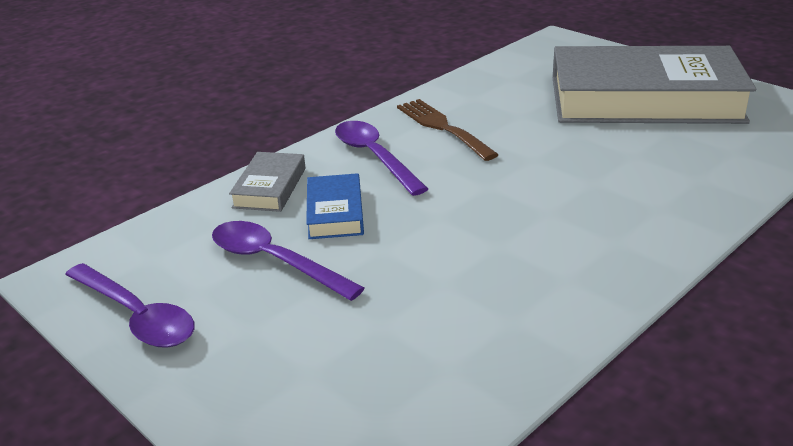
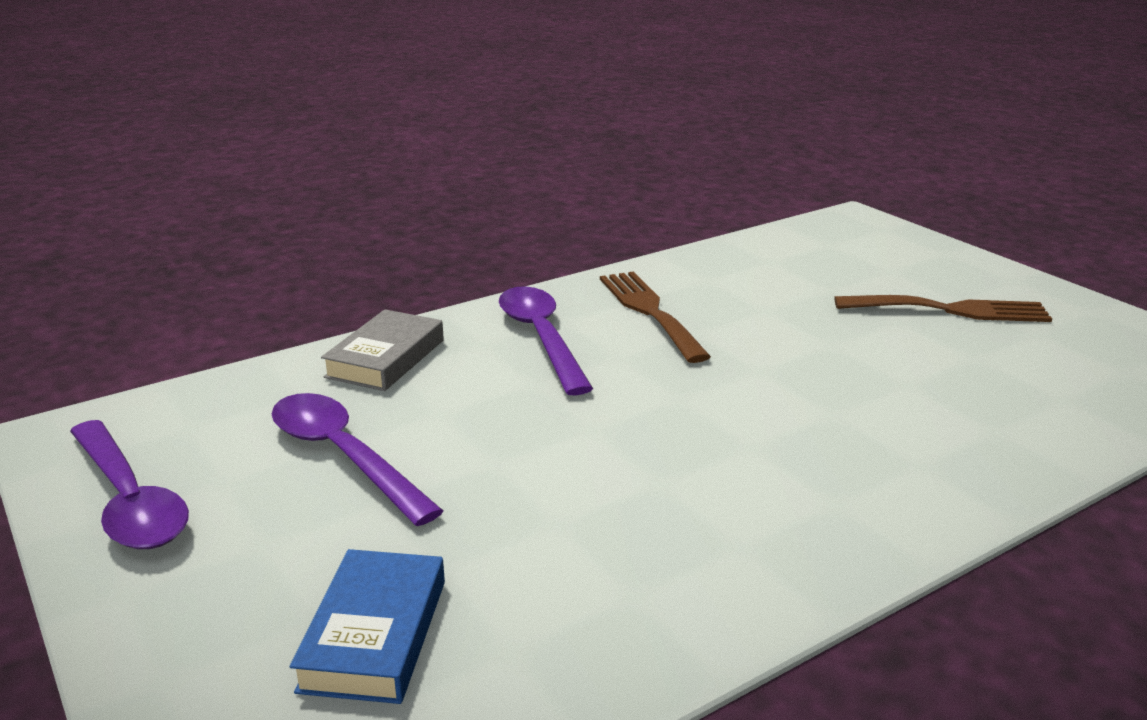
camera: 10 degrees right, 5 degrees down
(335, 212) = (455, 403): blue book -> blue book (375, 634)
(644, 99) = (951, 310): grey book -> brown fork

